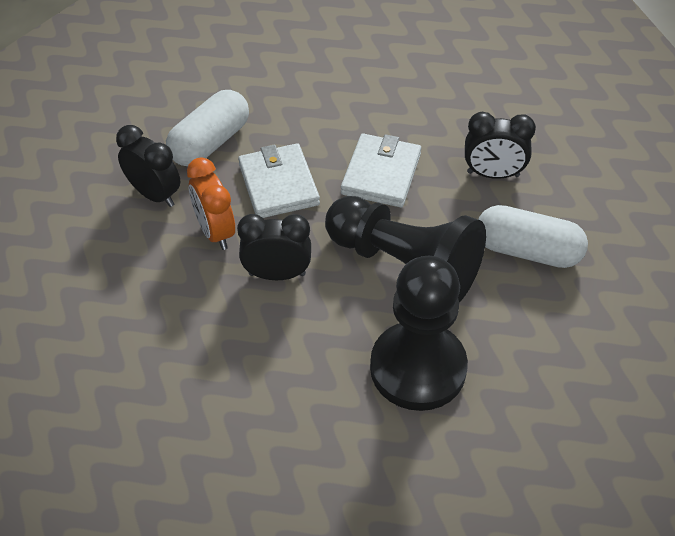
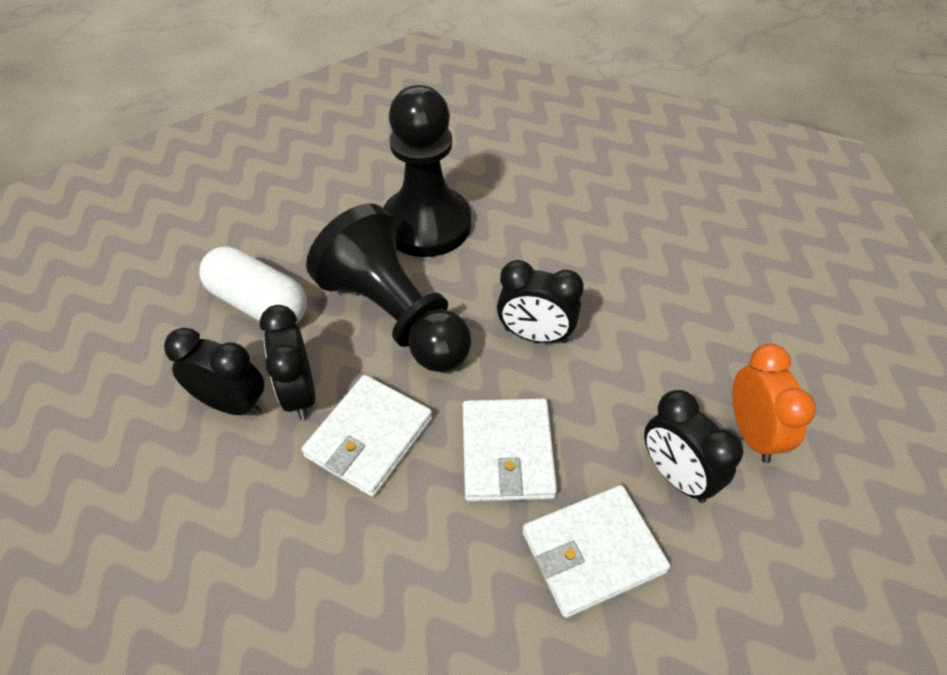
camera: 165 degrees left, 0 degrees up
(210, 142) = (592, 551): white capsule -> white wallet
(215, 231) = (599, 402): orange clock -> orange clock (752, 433)
(448, 191) = (299, 393): none -> black clock

